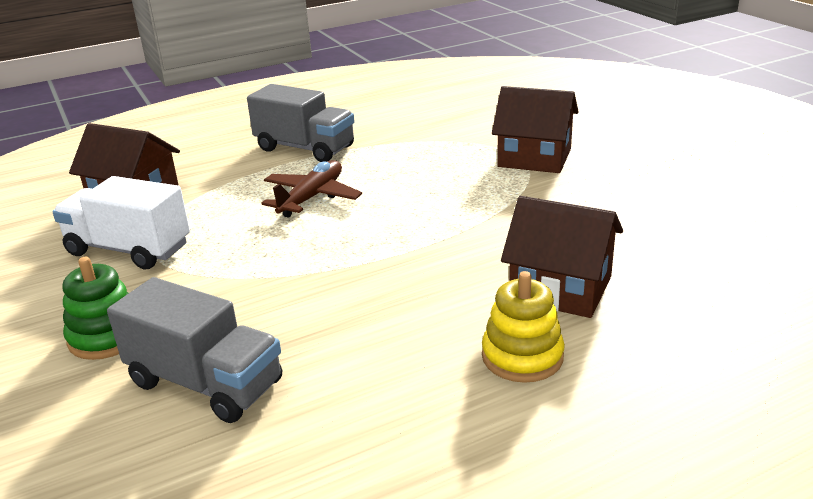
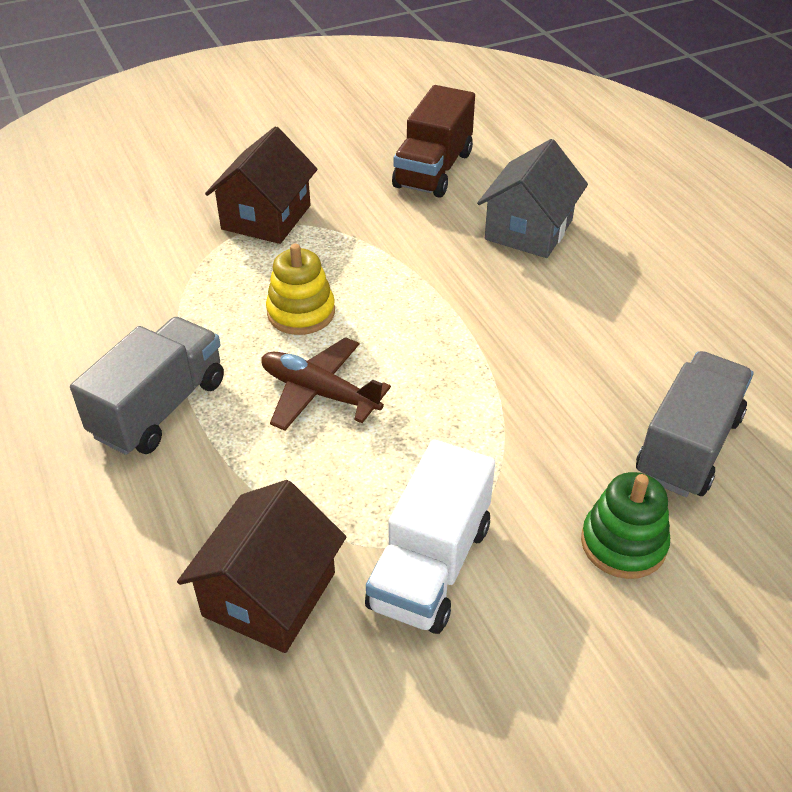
camera: 90 degrees left, 15 degrees up
(522, 356) = (625, 259): yellow stacking toy -> yellow stacking toy (301, 312)
(560, 288) = (528, 230): brown house -> grey house
(654, 228) = (433, 170): none -> brown truck

